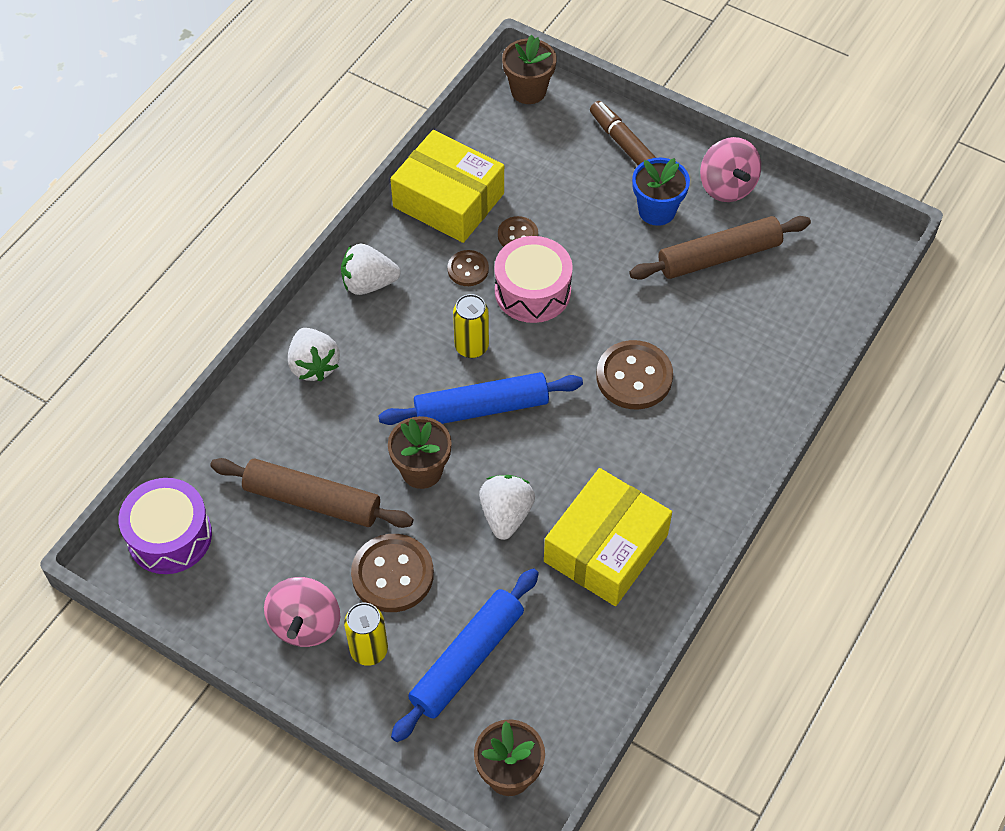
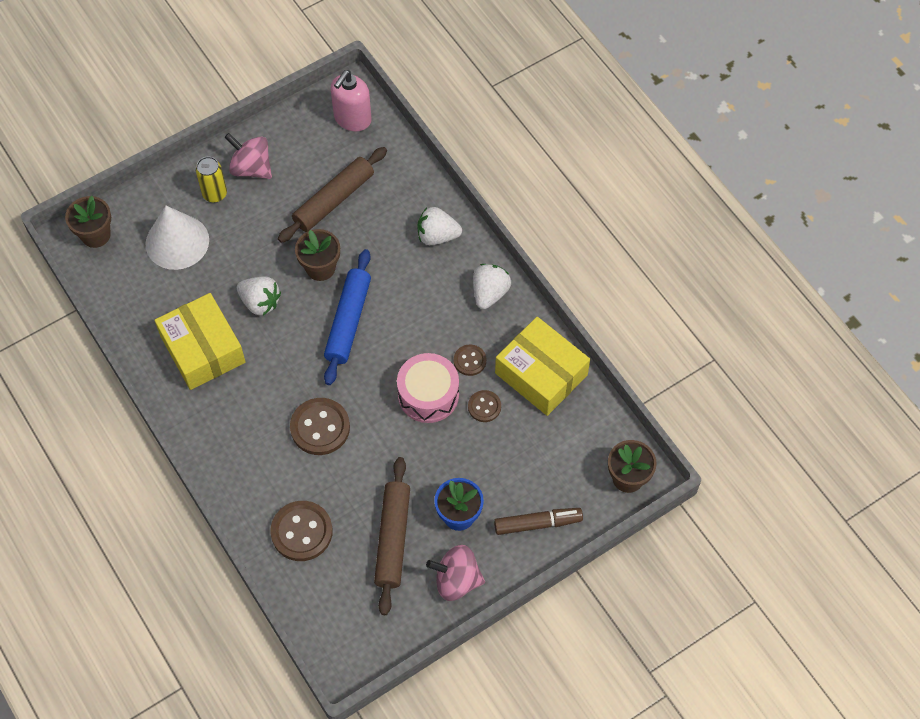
camera: 115 degrees right, 5 degrees up
(169, 536) = (352, 119): purple drum -> pink soap dispenser
(392, 574) = (256, 224): brown button -> brown button (301, 532)
(448, 200) = (541, 374): yellow box -> yellow box turned 75 degrees clockwise
(467, 659) = (177, 242): blue rolling pin -> white cone
(471, 347) = (401, 336): yellow can -> none

